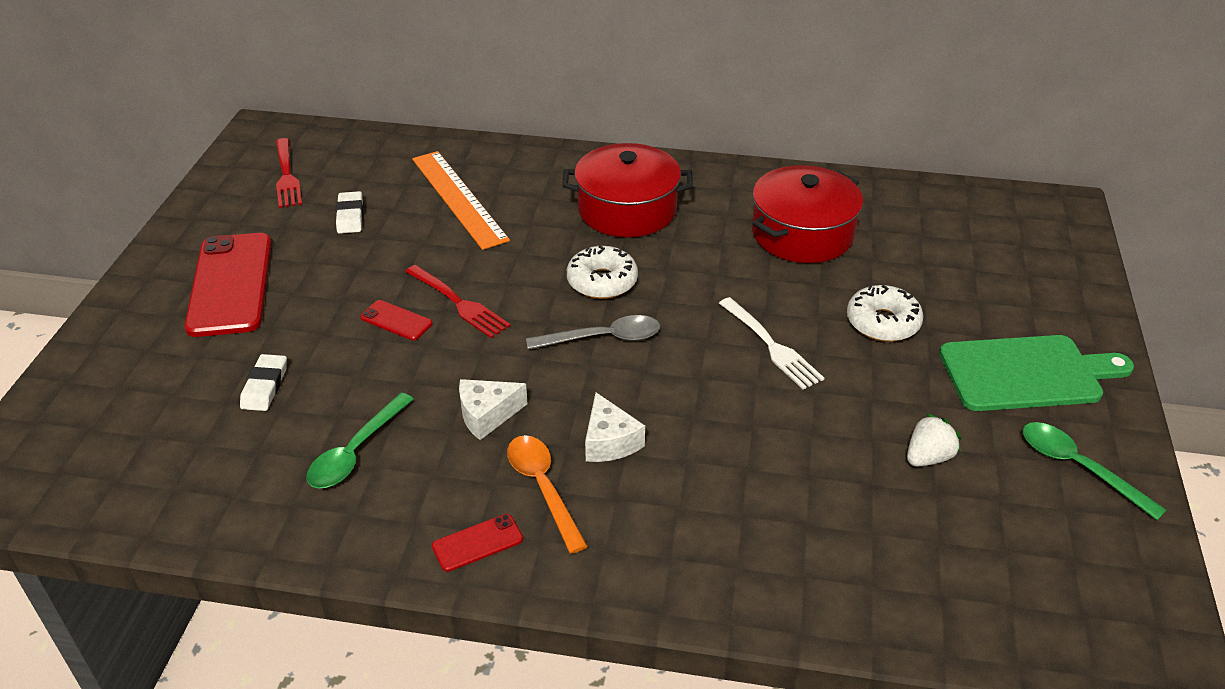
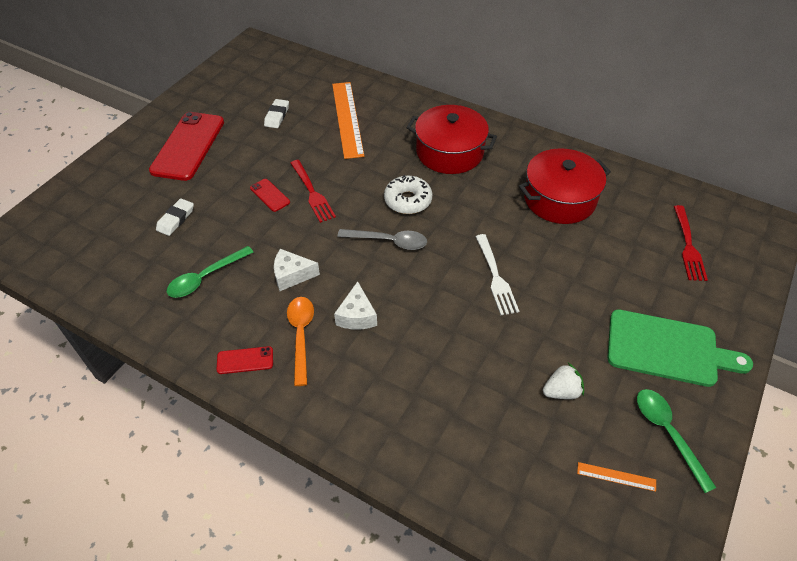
camera: 20 degrees right, 10 degrees up
(286, 176) = (253, 79): red fork -> red fork (688, 246)
(882, 323) = (582, 281): white donut -> none
(1046, 535) = (616, 477): none -> orange ruler

